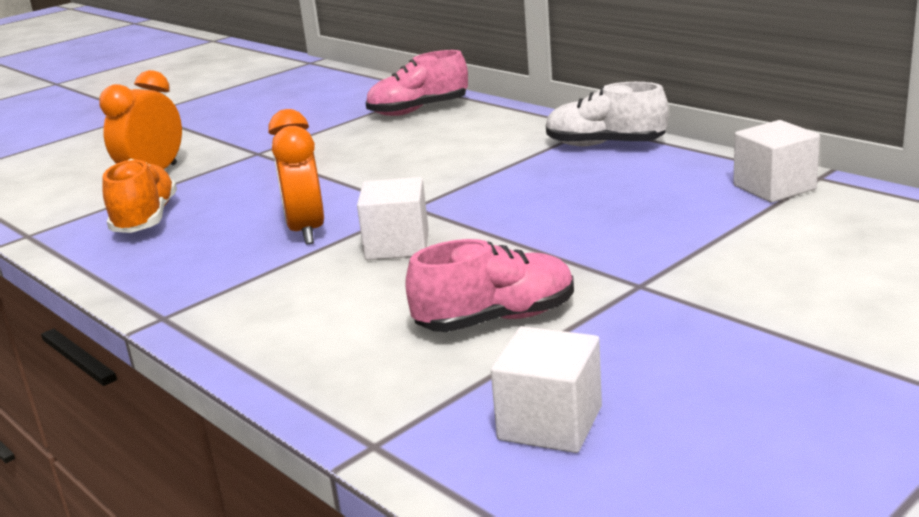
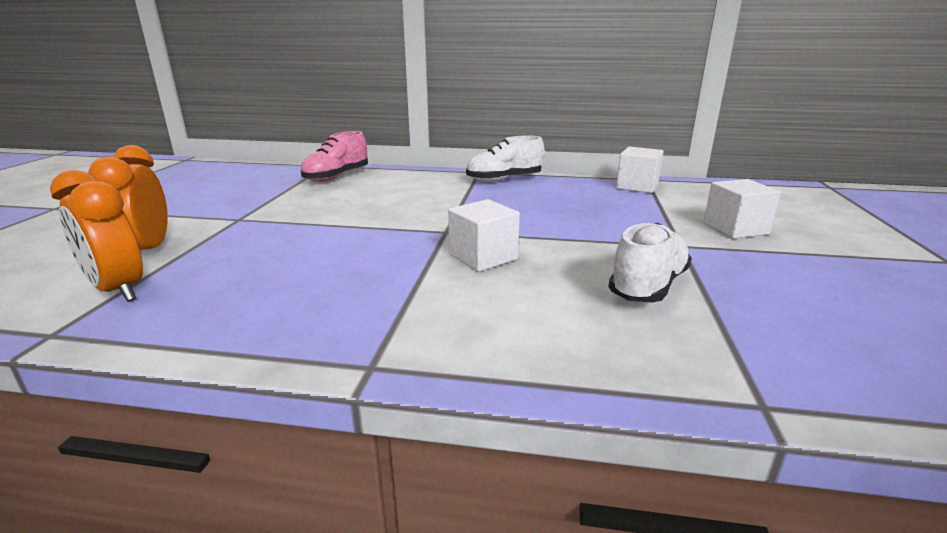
camera: 40 degrees left, 0 degrees up
(146, 220) = (200, 287): orange shoe -> none
(306, 231) = (388, 263): orange clock -> orange clock (117, 290)
(496, 319) = (648, 286): pink shoe -> white shoe
(550, 423) = (821, 341): white cube -> white cube (735, 229)

